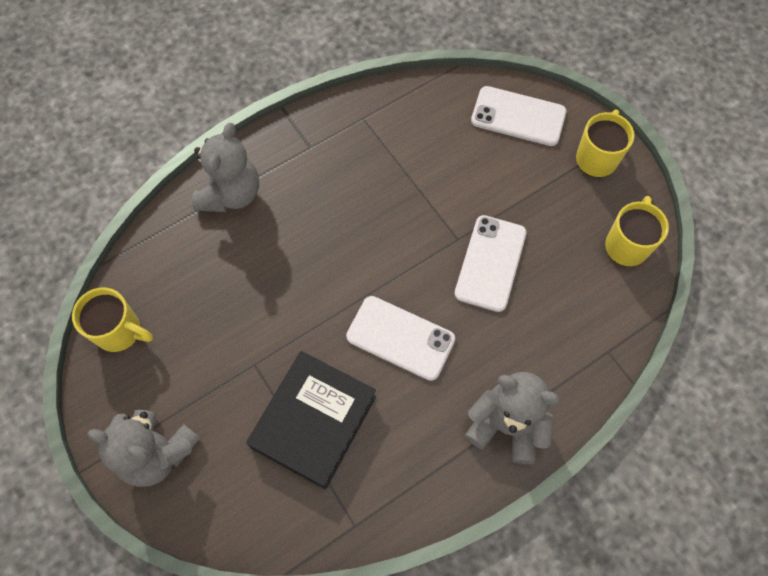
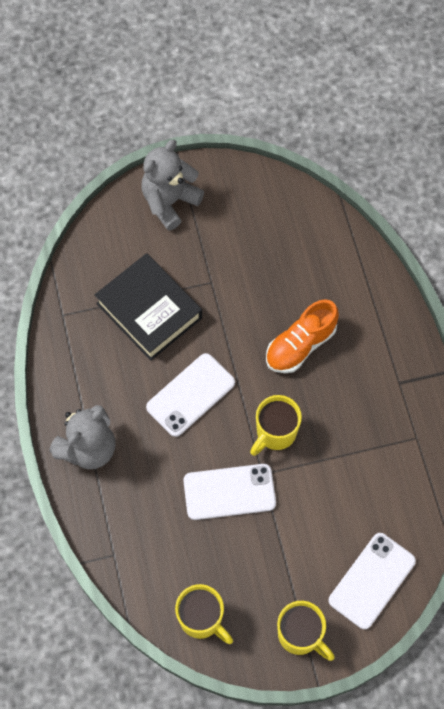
camera: 110 degrees right, 0 degrees up
(120, 331) = (275, 197): yellow mug -> yellow mug (275, 433)
(231, 194) = (372, 305): grey teddy bear -> none
(301, 247) = (300, 345): none -> orange shoe
(490, 263) = (229, 492): white phone -> white phone turned 45 degrees counterclockwise

